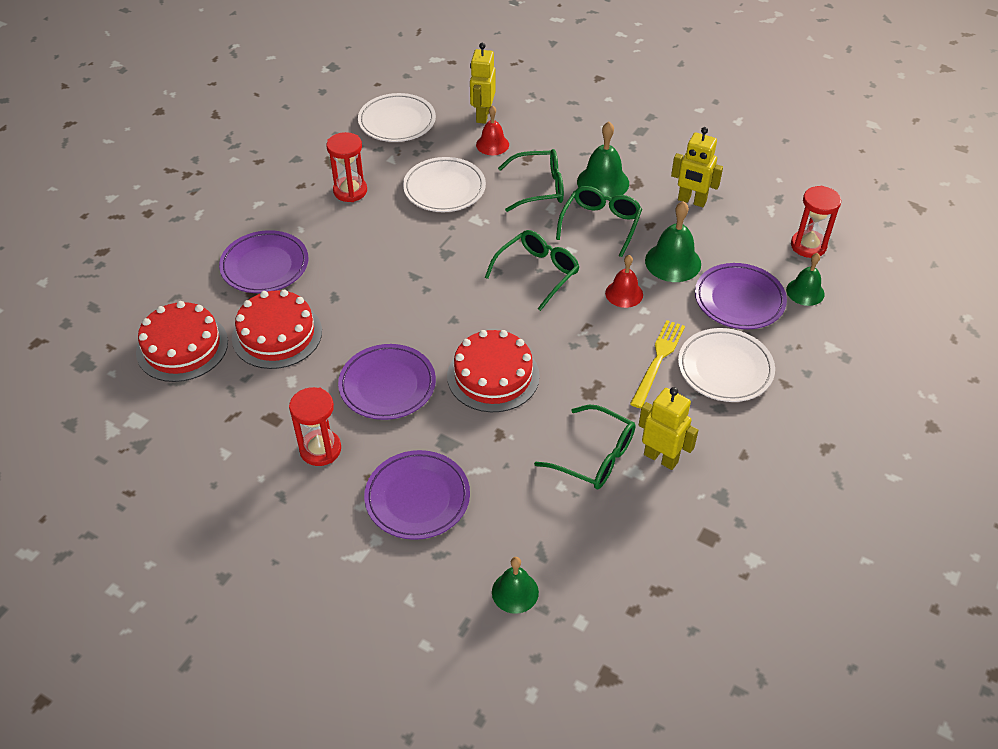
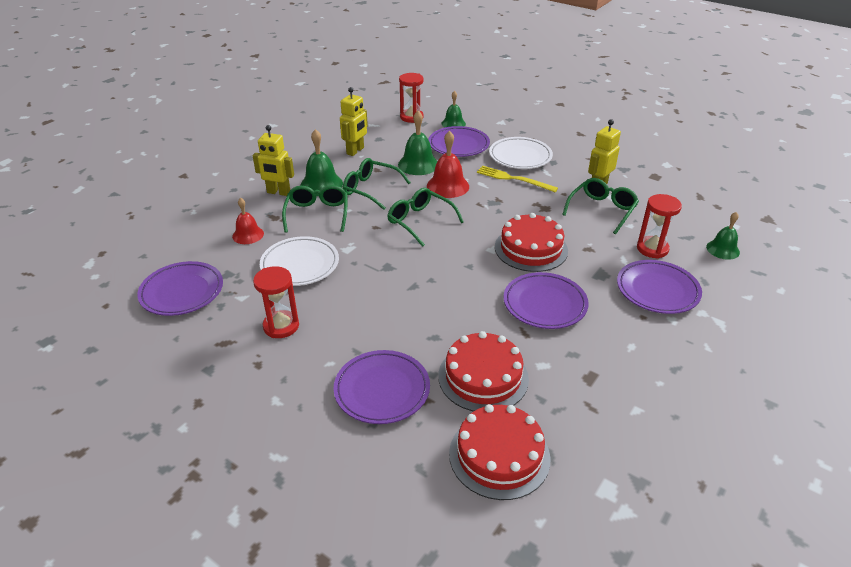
camera: 85 degrees left, 10 degrees down
(320, 449) = (620, 344): red hourglass -> red hourglass (652, 249)
(397, 122) = (182, 292): white plate -> purple plate
(482, 115) = (202, 238): yellow robot -> yellow robot (278, 192)
(624, 293) = (448, 186): red bell -> red bell, size x1.52

